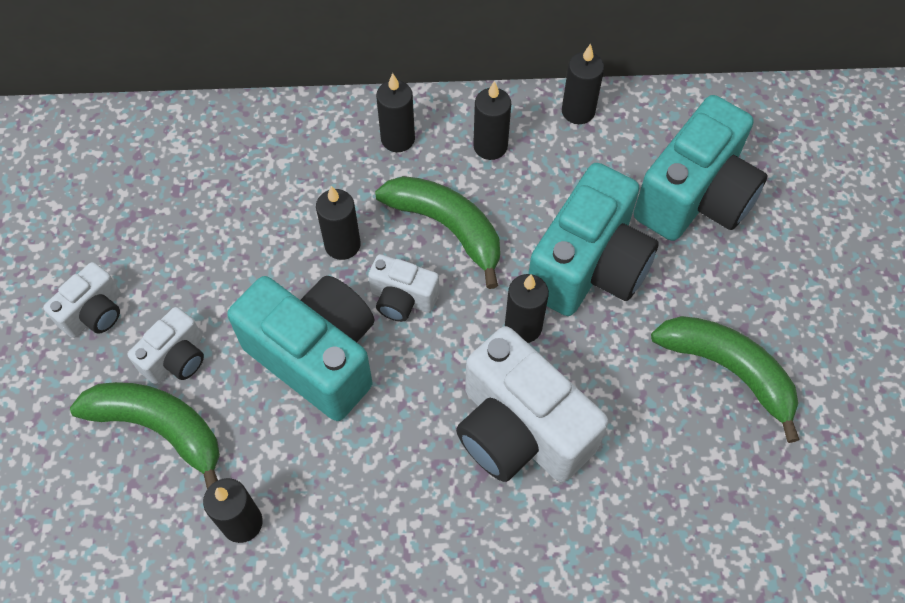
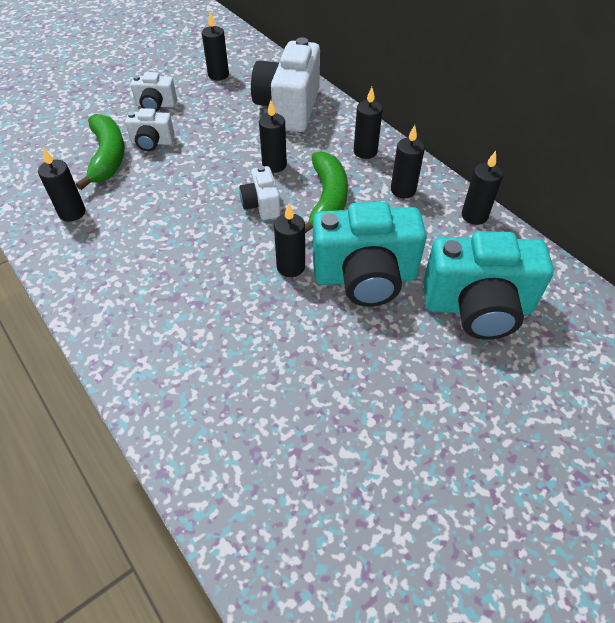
camera: 55 degrees right, 10 degrees down
(95, 201) = (218, 75): none -> black candle
(316, 356) = (195, 190): turquoise camera -> none
(520, 430) = (216, 301): white camera -> white camera (288, 108)
(728, 370) = (356, 396): green banana -> none

